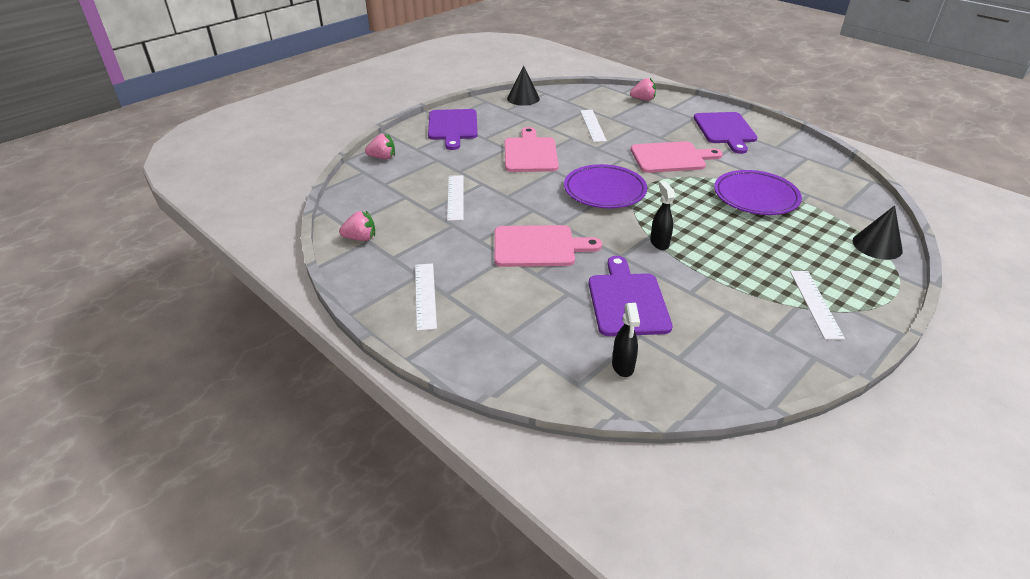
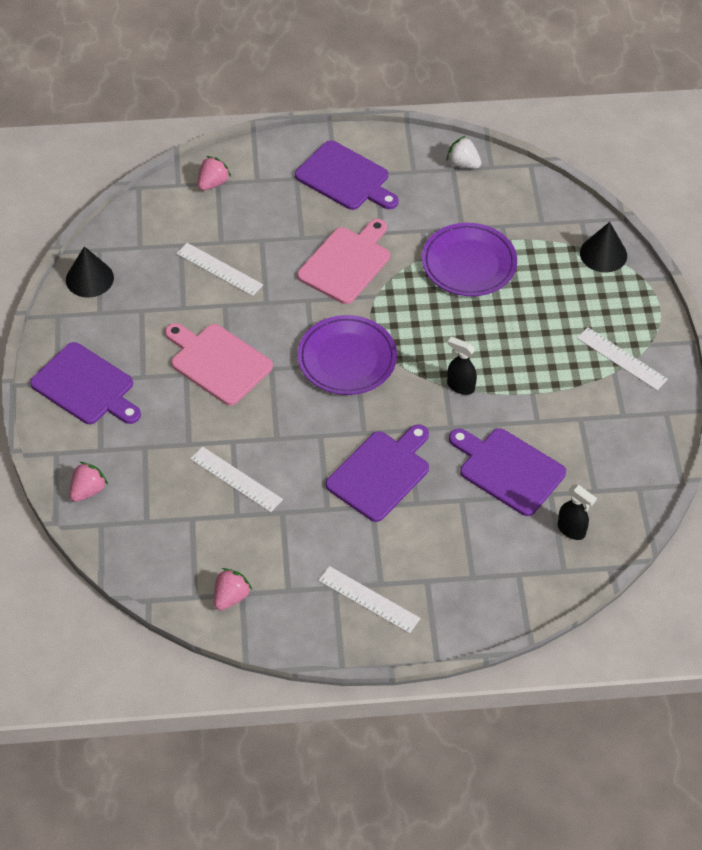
camera: 50 degrees left, 15 degrees up
(538, 246) = (380, 473): pink cutting board -> purple cutting board
(818, 159) = (463, 164): none -> white strawberry

